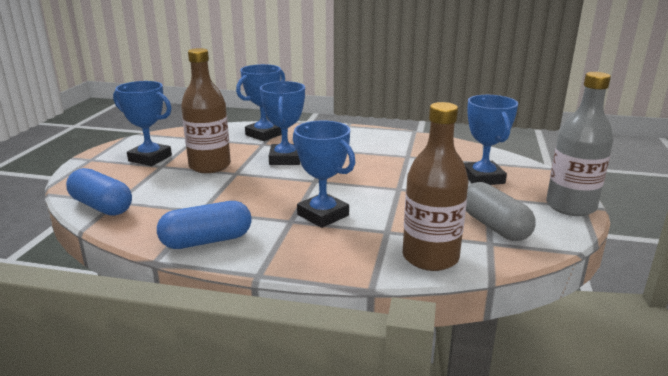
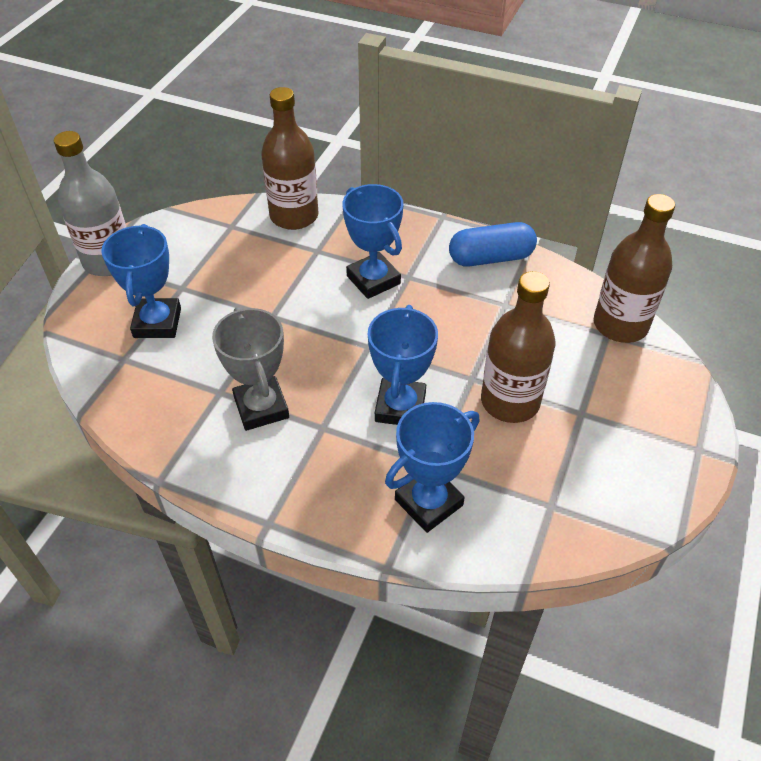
camera: 170 degrees left, 25 degrees up
(101, 206) = (620, 325): blue capsule -> brown bottle
(150, 158) = (606, 438): blue trophy -> none
(376, 152) = (261, 407): none -> grey trophy
(494, 226) = (211, 243): grey capsule -> none

